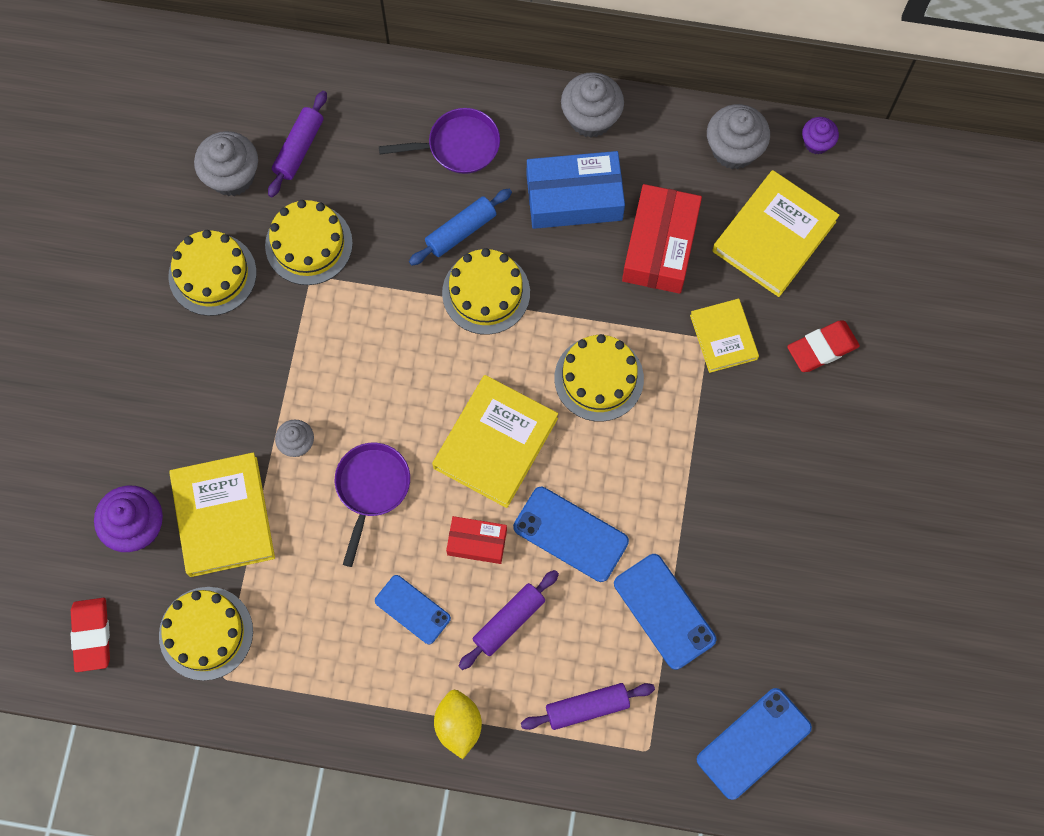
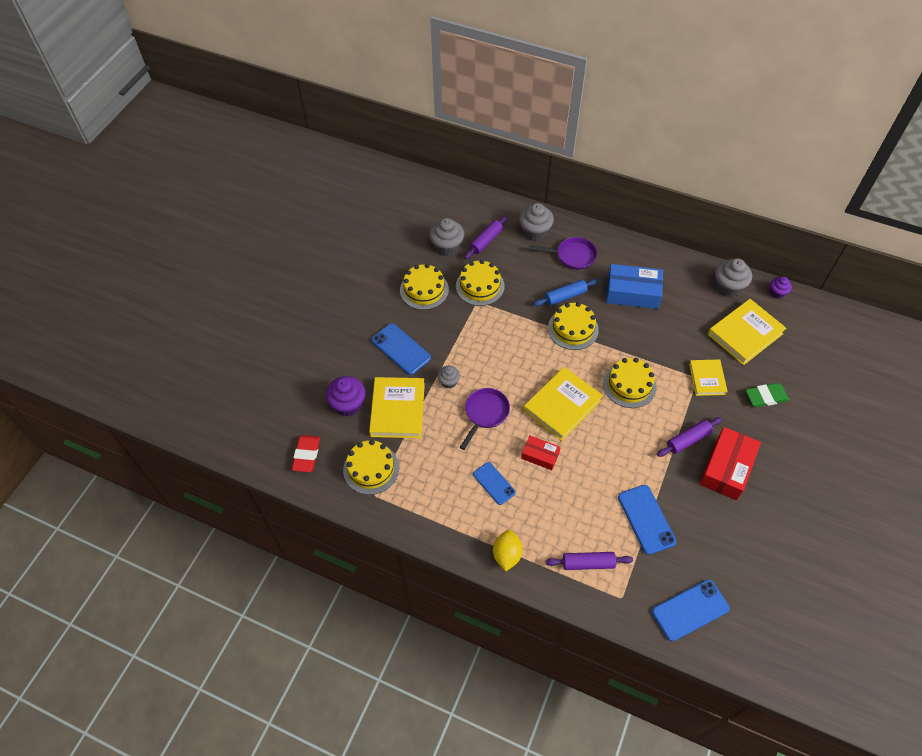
camera: 15 degrees right, 15 degrees down
(509, 621) = (550, 503): purple rolling pin -> purple rolling pin (688, 440)
(570, 534) = (597, 463): blue phone -> blue phone (401, 349)
(591, 118) = (649, 257): grey cupcake -> grey cupcake (535, 232)
(660, 246) = (677, 326): red box -> red box (727, 468)
(822, 348) = (766, 397): red eraser -> green eraser

